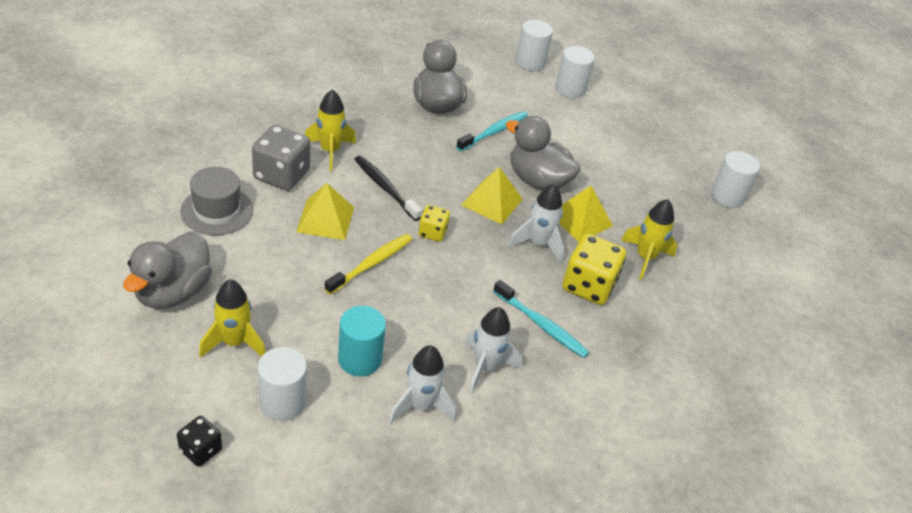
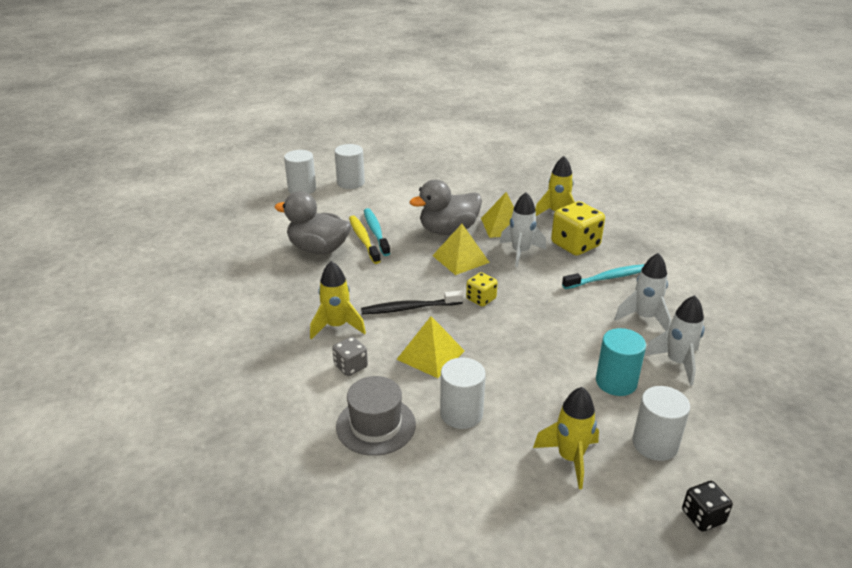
camera: 55 degrees left, 10 degrees down
(173, 292) = (482, 489): grey duck -> none
(281, 175) = (350, 366): grey dice -> grey dice, size x0.55
(371, 264) = (503, 343): yellow toothbrush -> yellow toothbrush (363, 239)
(727, 196) = (512, 163): white cylinder -> white cylinder (461, 413)

